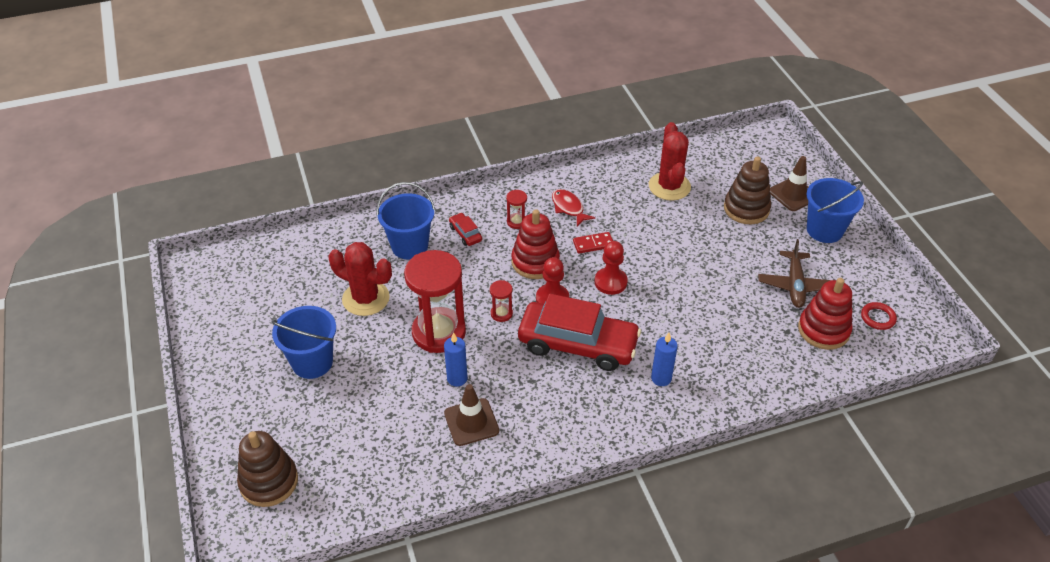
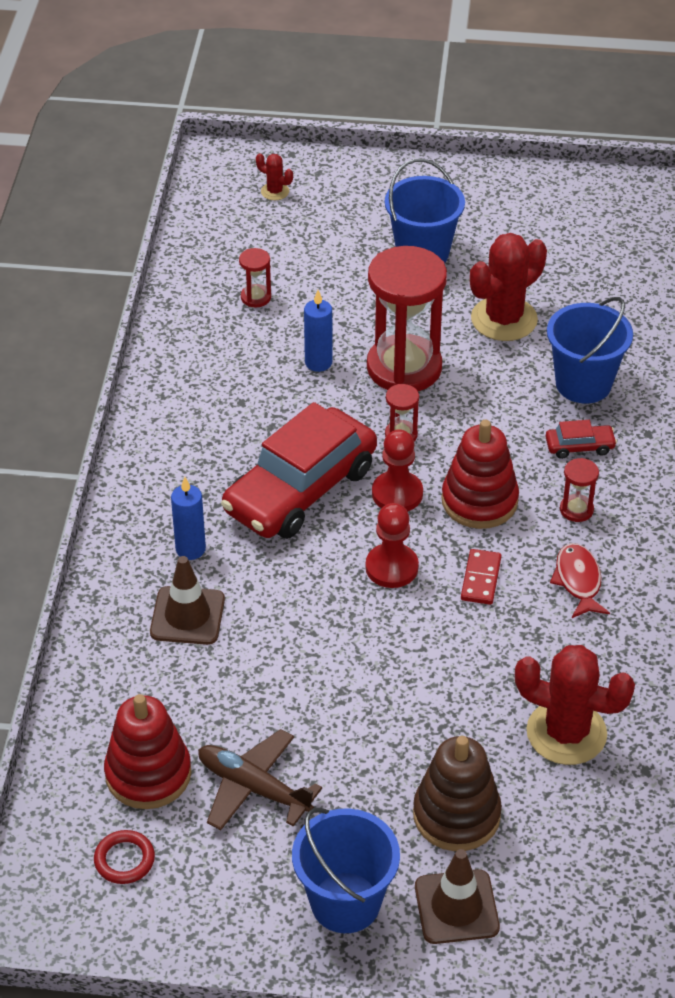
camera: 115 degrees right, 0 degrees up
(269, 482) = (275, 191): brown stacking toy -> red cactus
(405, 441) = (256, 297): none -> red hourglass
(471, 422) = (245, 356): brown traffic cone -> brown traffic cone (187, 616)
(568, 208) = (578, 581): red fish -> red fish turned 90 degrees counterclockwise

